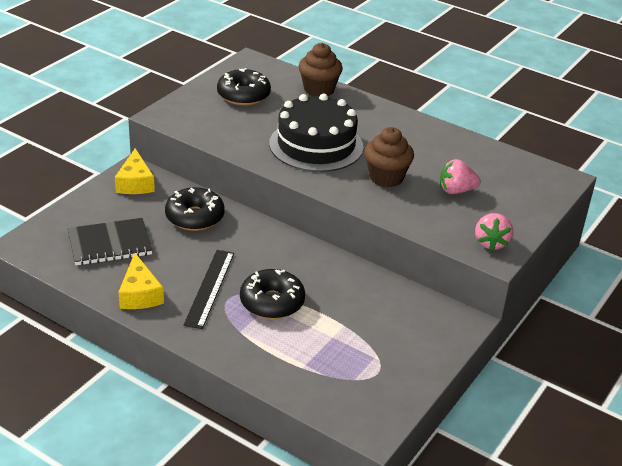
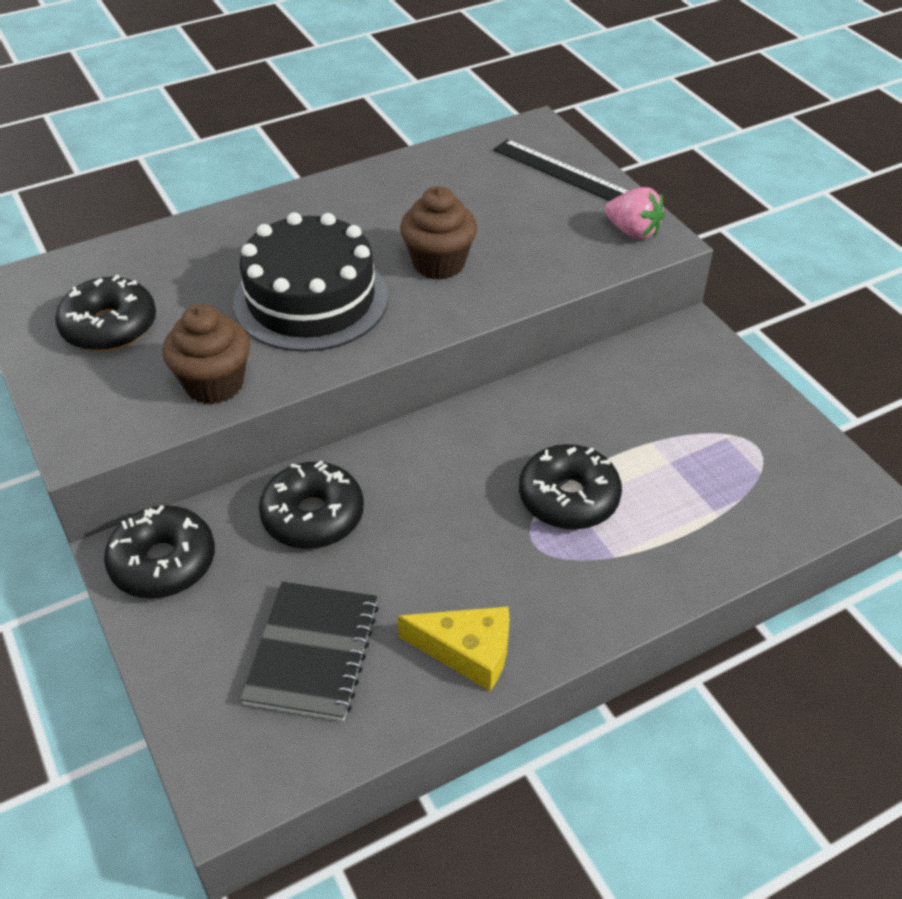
camera: 60 degrees left, 10 degrees up
(135, 183) = (163, 562): yellow cheese -> black donut
(209, 288) = (499, 557): black ruler -> black ruler (561, 171)
(319, 90) = (167, 244): brown cupcake -> brown cupcake (214, 384)
(456, 191) = (508, 216): pink strawberry -> none

